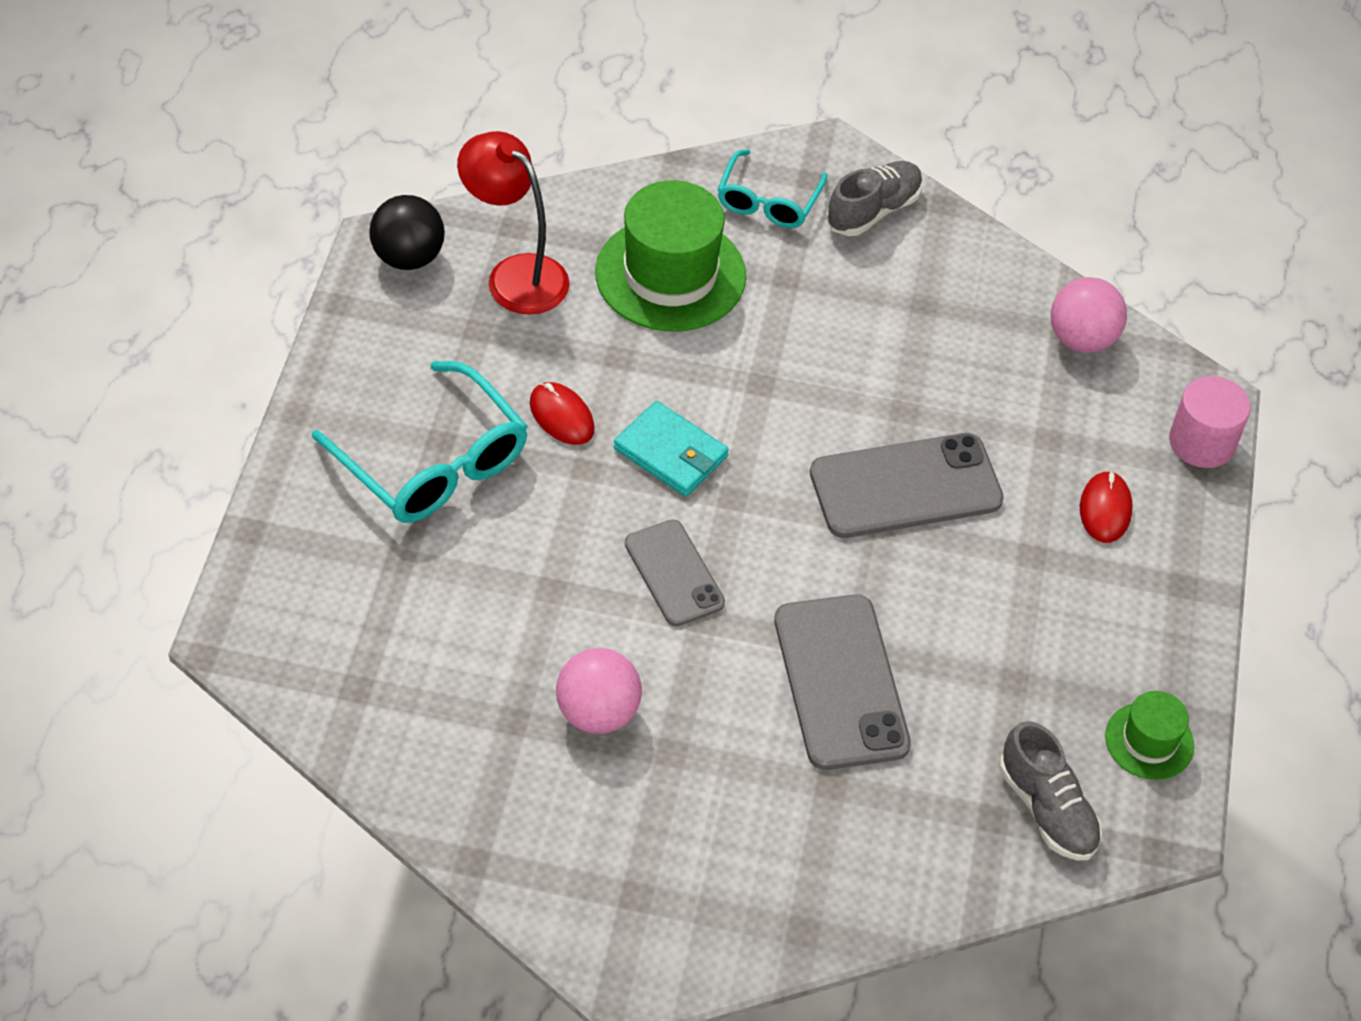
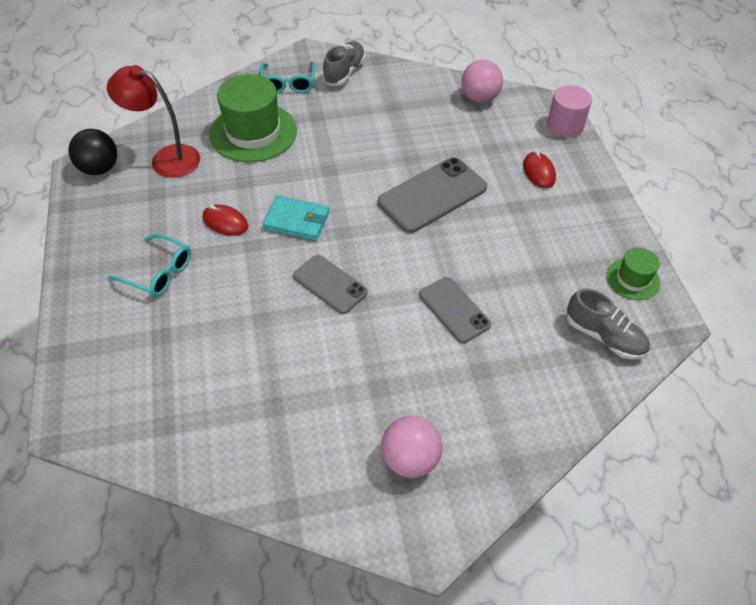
camera: 20 degrees left, 0 degrees up
(432, 461) = (158, 272): turquoise glasses -> turquoise glasses, size x0.62
(598, 713) = (323, 381): pink ball -> pink ball (410, 459)
(840, 682) = (454, 310): grey phone -> grey phone, size x0.63

